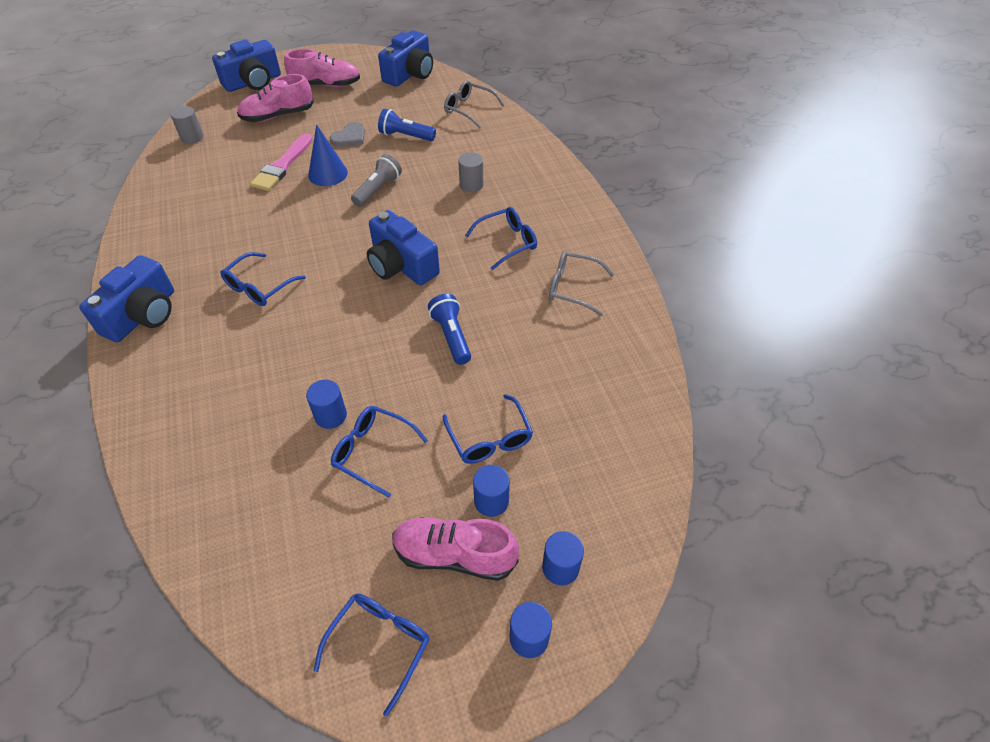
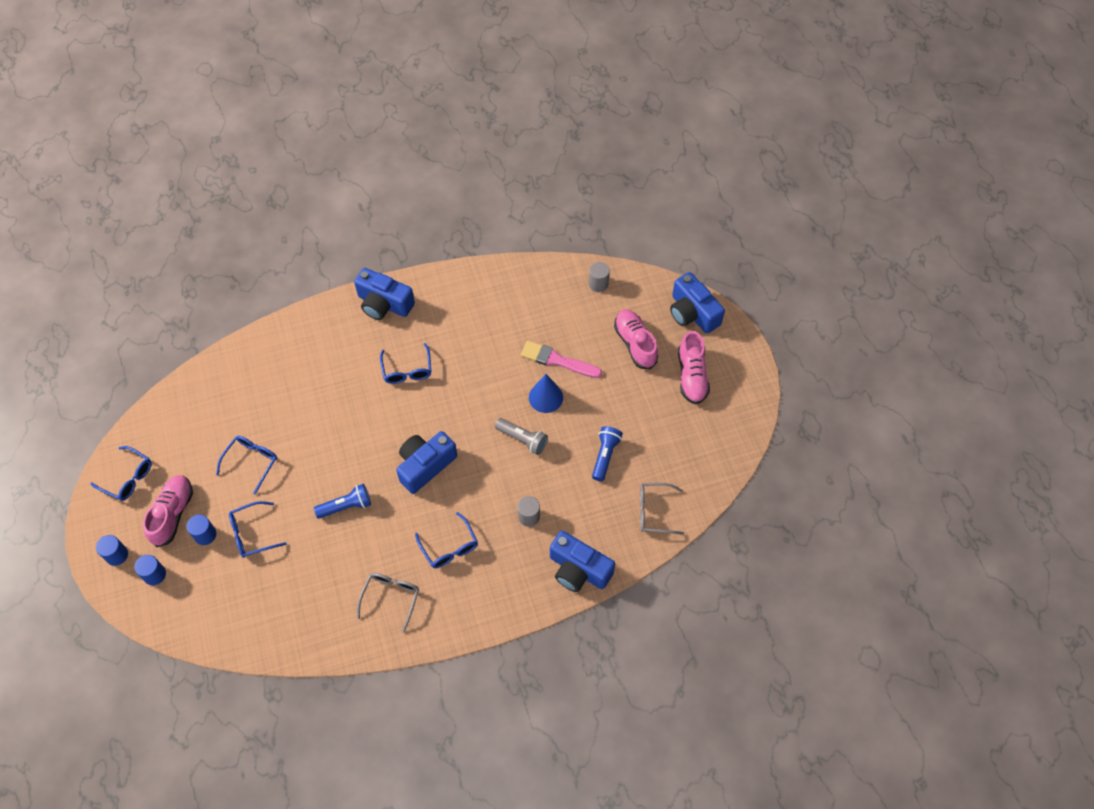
camera: 90 degrees right, 10 degrees up
(259, 287) = (407, 370): blue glasses -> blue glasses turned 135 degrees counterclockwise
(330, 416) = (283, 434): blue cylinder -> none
(349, 137) = (602, 408): grey heart -> none
(410, 74) = (719, 452): blue camera -> blue camera (578, 570)
(469, 109) = (654, 511): grey glasses -> grey glasses turned 120 degrees counterclockwise

